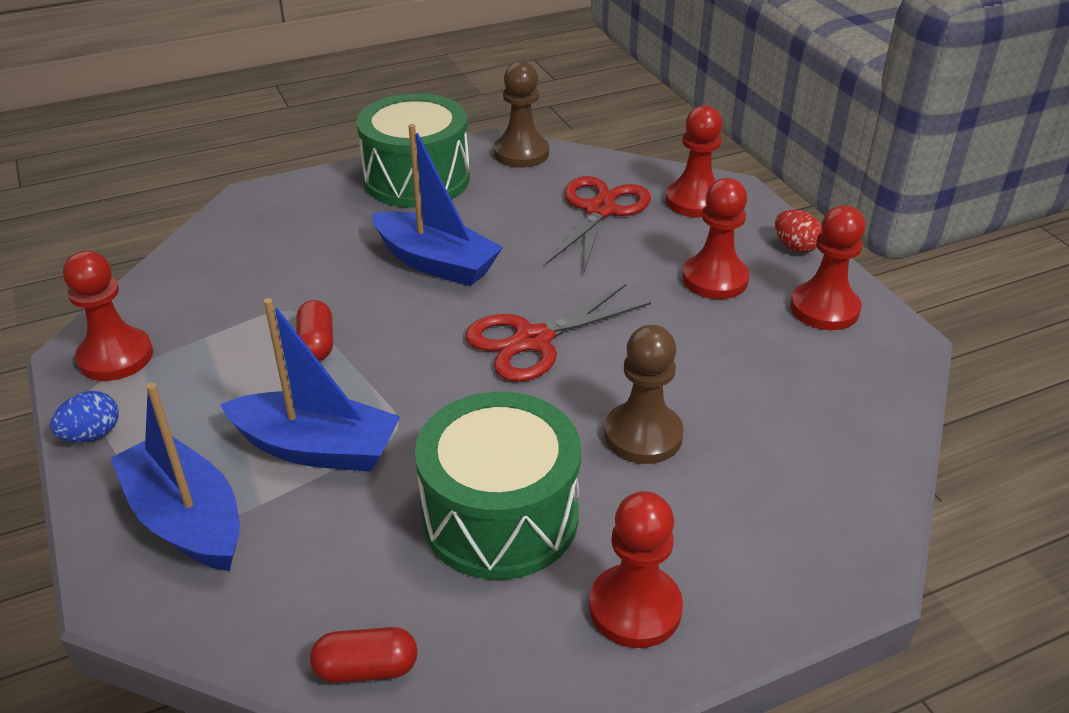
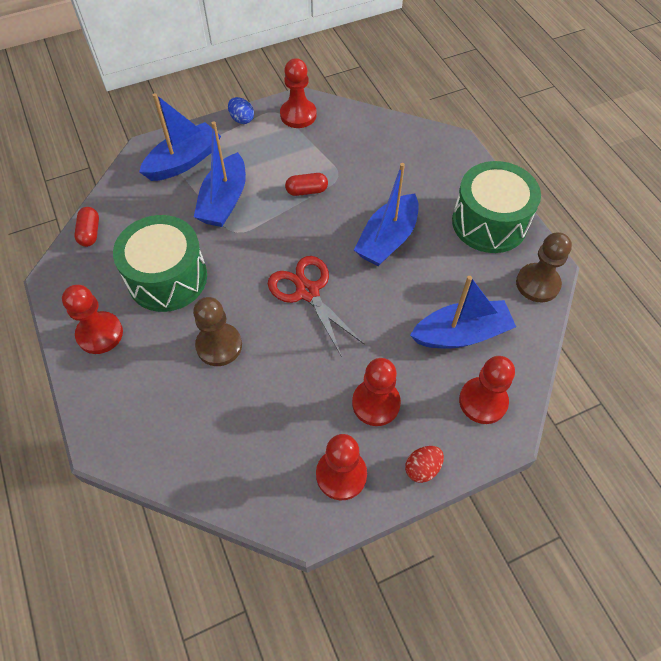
camera: 90 degrees right, 20 degrees up
(600, 210) = (461, 334): red scissors -> blue boat

